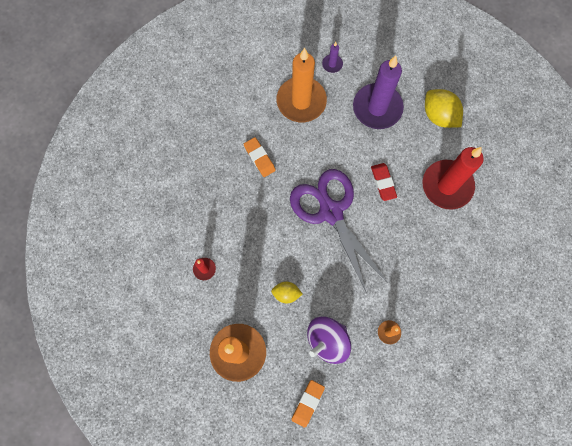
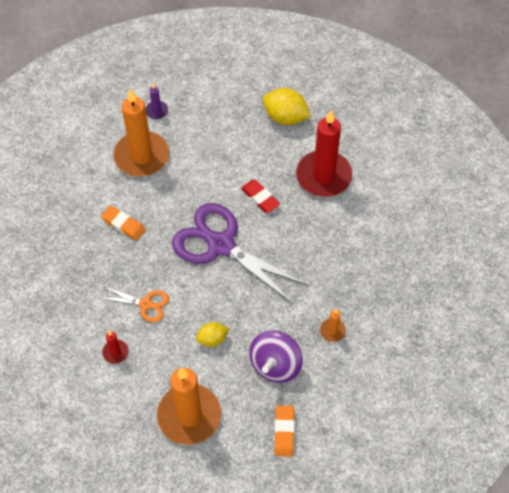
camera: 25 degrees left, 15 degrees down
(246, 237) = (145, 304): none -> orange scissors
(377, 108) = (221, 133): purple candle -> none

